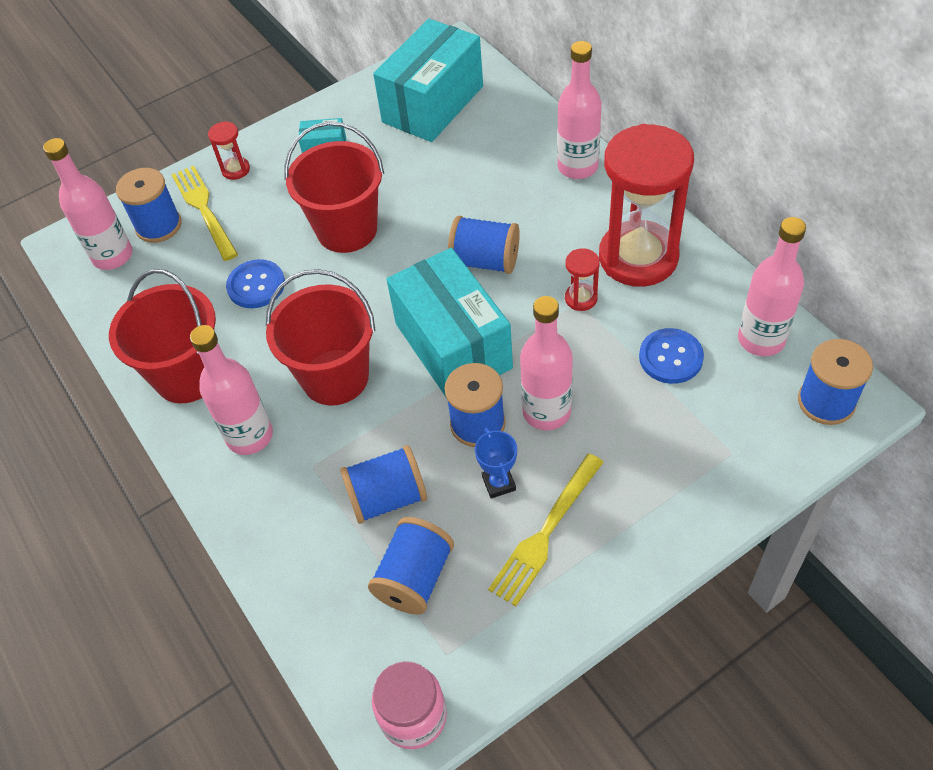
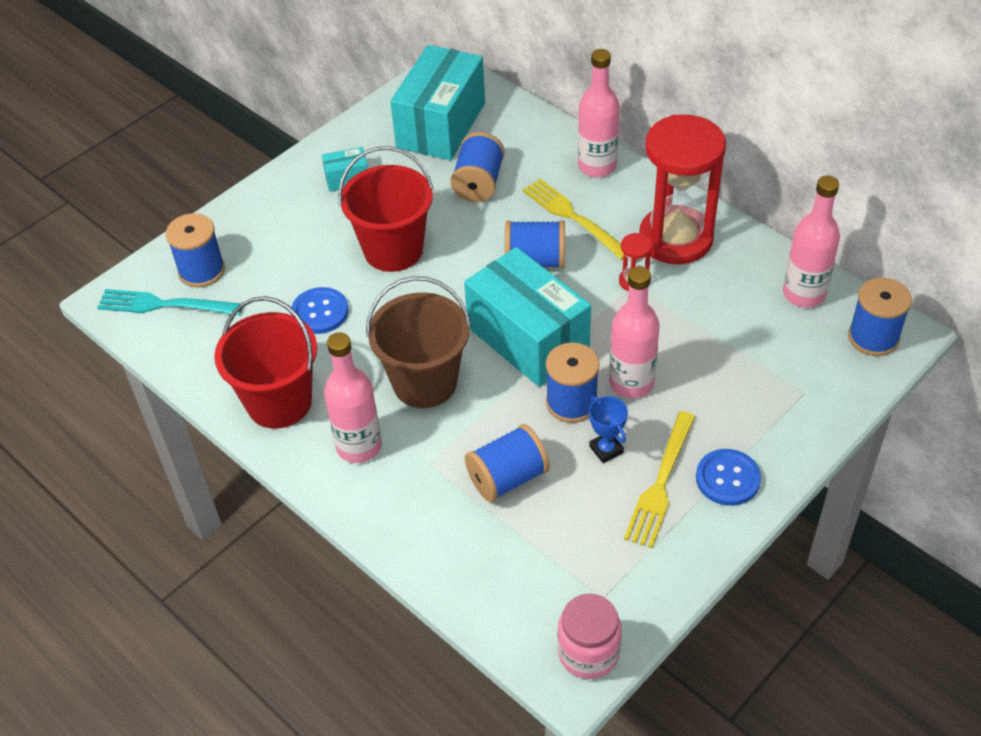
camera: 15 degrees left, 5 degrees down
(113, 256) = (164, 305): pink bottle -> turquoise fork
(204, 209) = (243, 249): yellow fork -> yellow fork (572, 217)
(236, 170) = (263, 209): red hourglass -> none
(335, 377) = (425, 382): red bucket -> brown bucket
(414, 578) = (554, 540): blue spool -> blue spool (478, 183)
(670, 357) = (729, 320): blue button -> blue button (727, 478)

